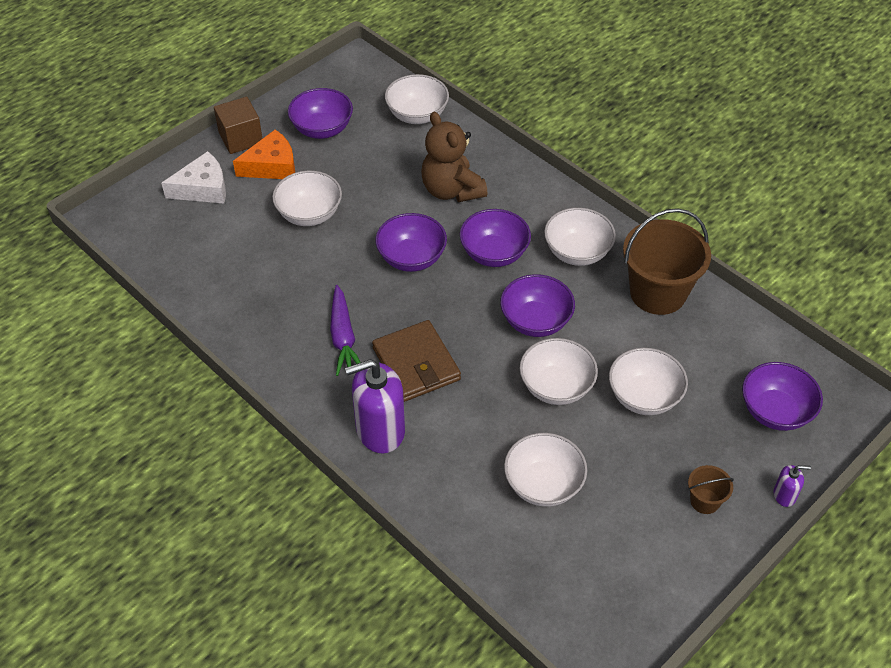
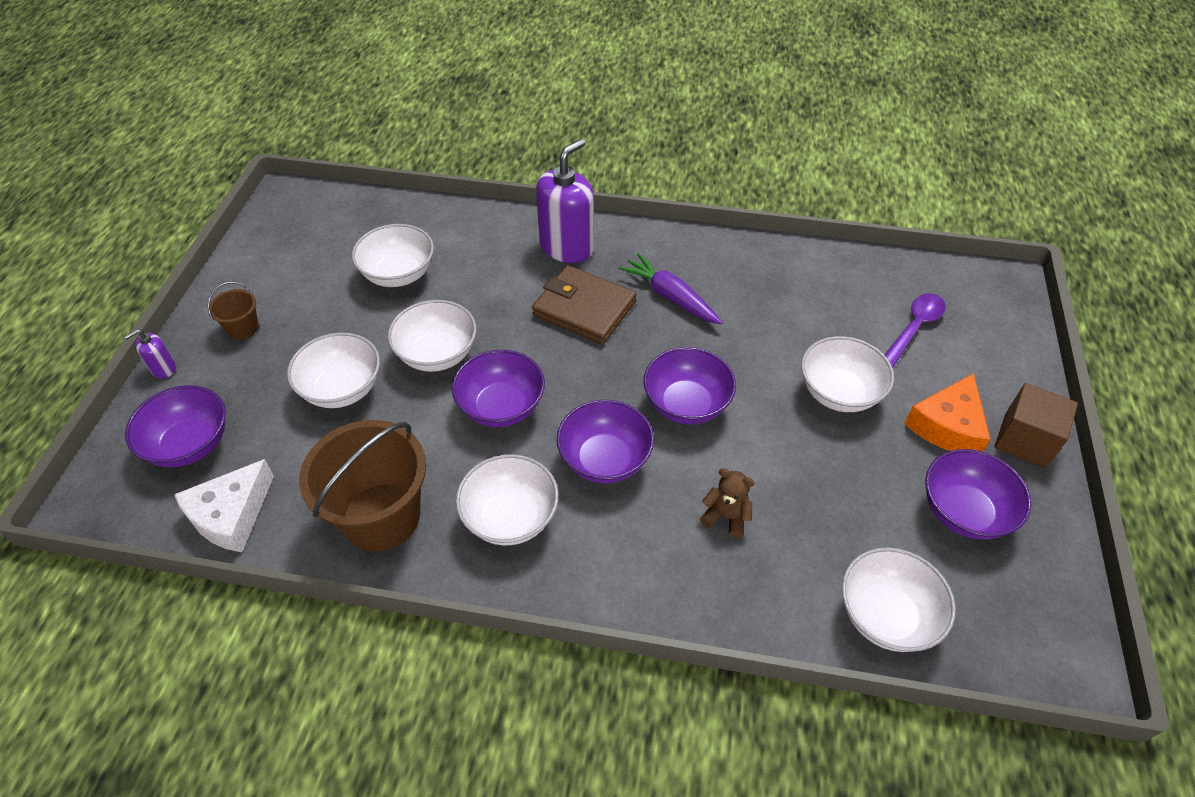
camera: 145 degrees right, 0 degrees up
(203, 188) = (972, 359): white cheese -> white cheese (231, 515)
(208, 224) = (914, 328): none -> purple spoon
(451, 190) = (726, 517): brown teddy bear -> brown teddy bear, size x0.50

